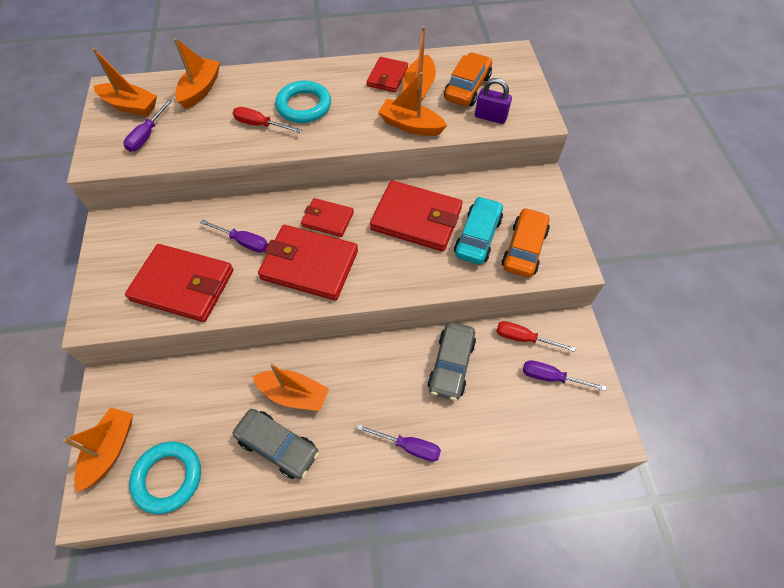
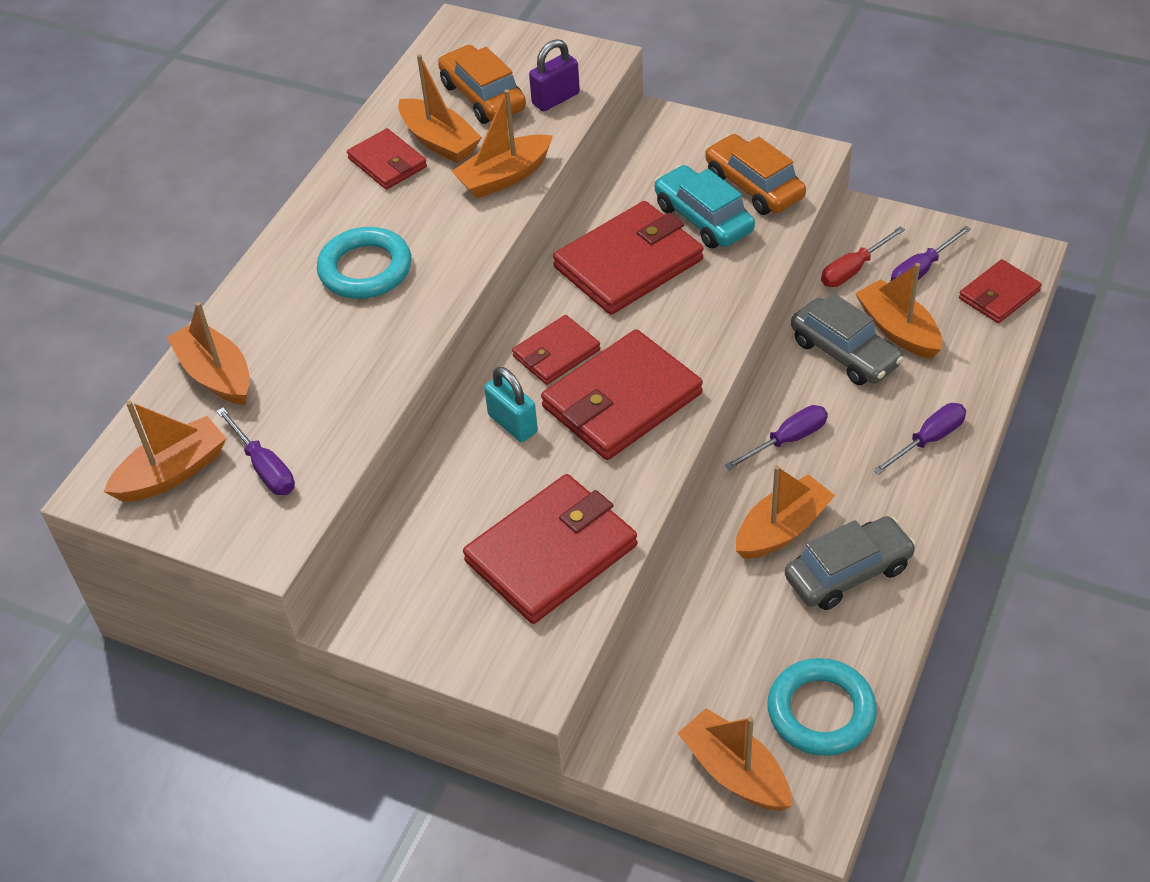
camera: 55 degrees left, 10 degrees down
(243, 242) = (523, 460): purple screwdriver -> purple screwdriver (787, 440)
(260, 125) = (362, 329): red screwdriver -> none
(266, 225) = (513, 424): none -> turquoise padlock
(490, 387) = (898, 330): none -> orange boat
(563, 435) = (999, 295): none -> red wallet

